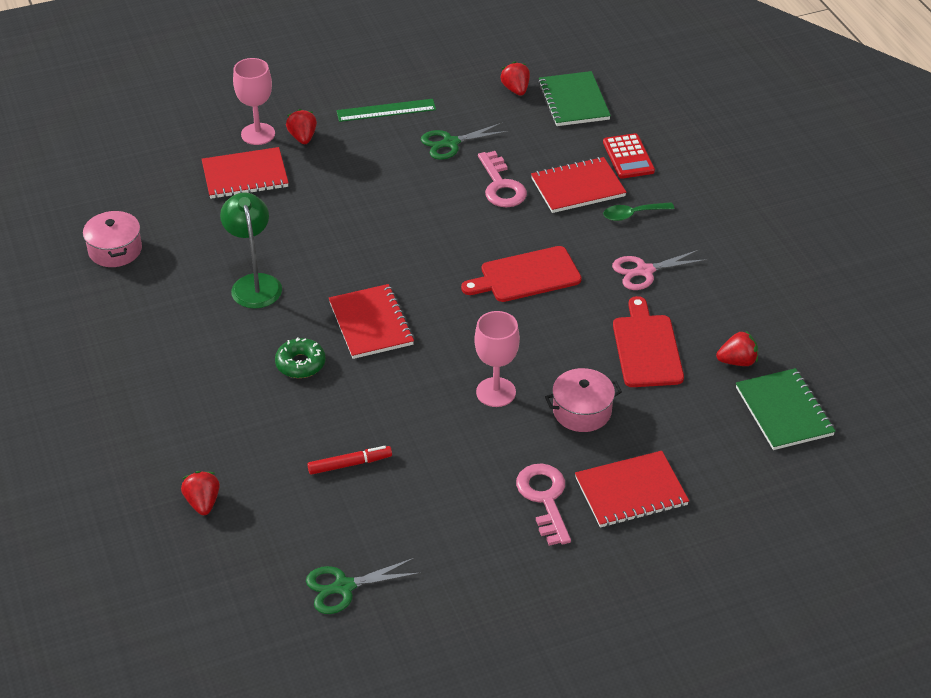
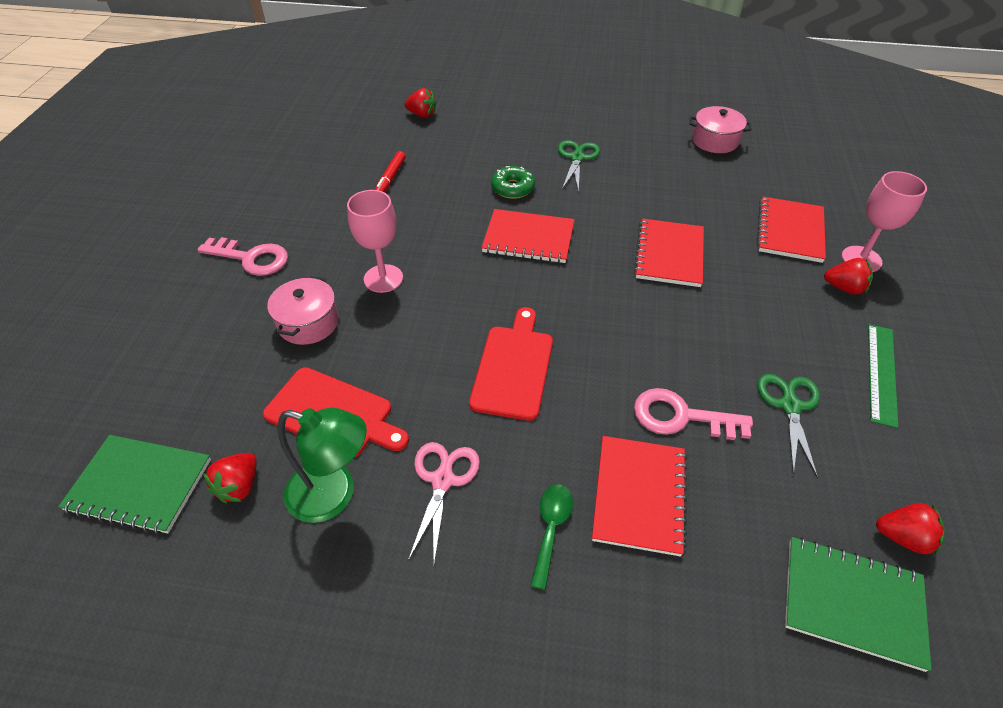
camera: 120 degrees right, 5 degrees up
(254, 283) = (627, 193): green lamp -> green lamp (334, 495)
(344, 587) = (295, 144): green scissors -> green scissors (577, 158)
(628, 157) = (678, 599): red calculator -> none
(631, 491) = (198, 310): red notebook -> red notebook (669, 254)

